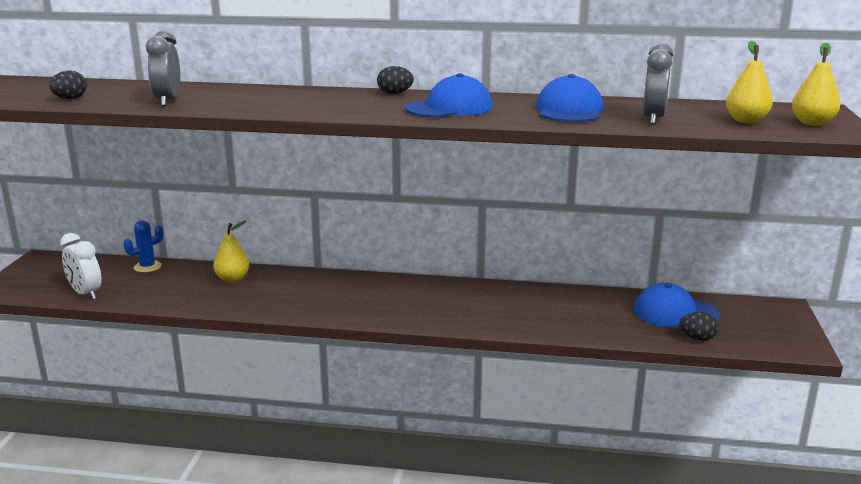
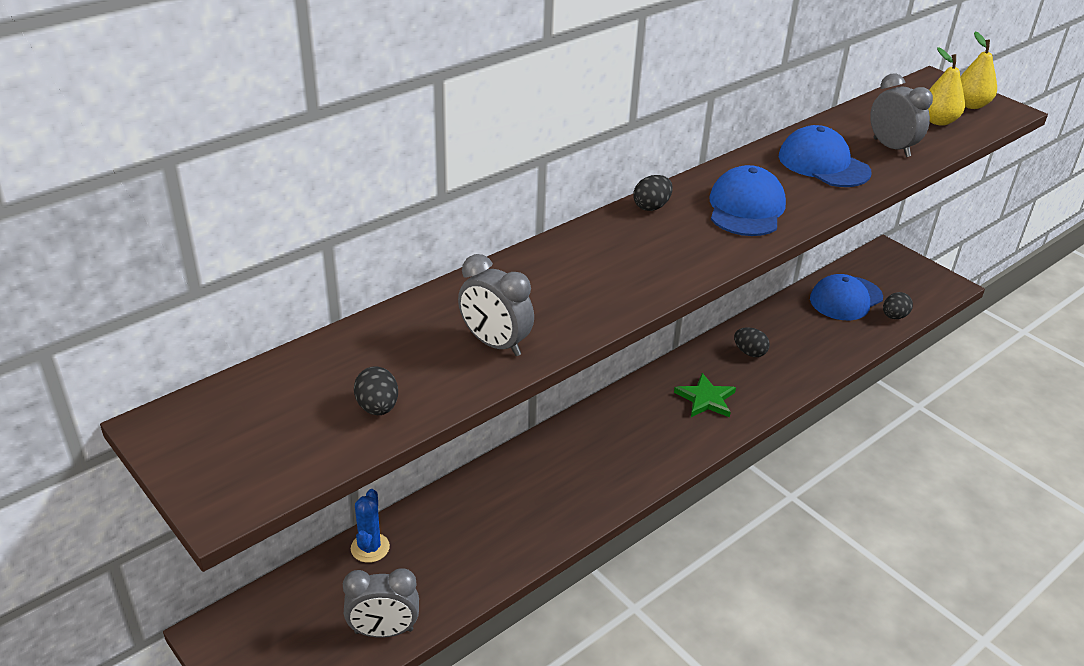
camera: 50 degrees left, 15 degrees up
(86, 293) = (384, 631): white clock -> grey clock
(233, 279) = (488, 498): yellow pear -> none
(442, 305) = (706, 399): none -> green star
(526, 301) = (749, 352): none -> black egg

